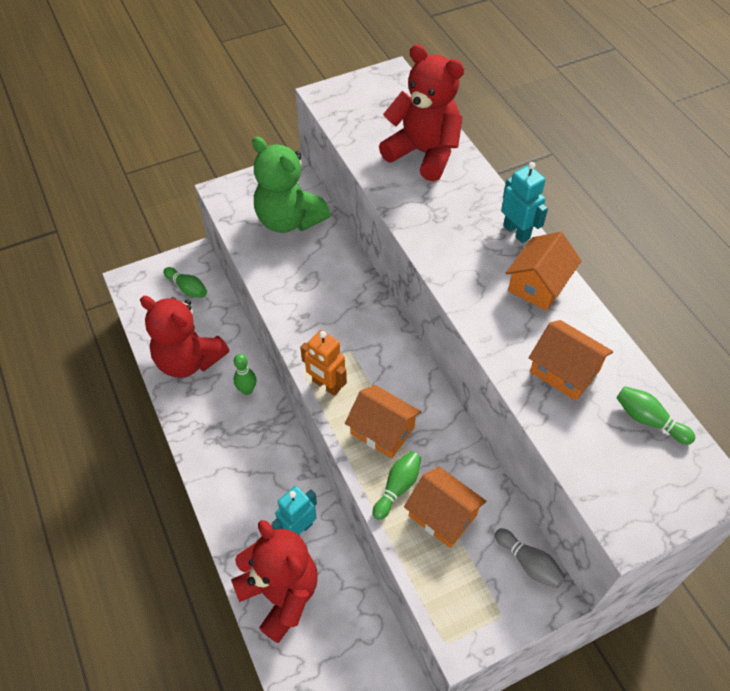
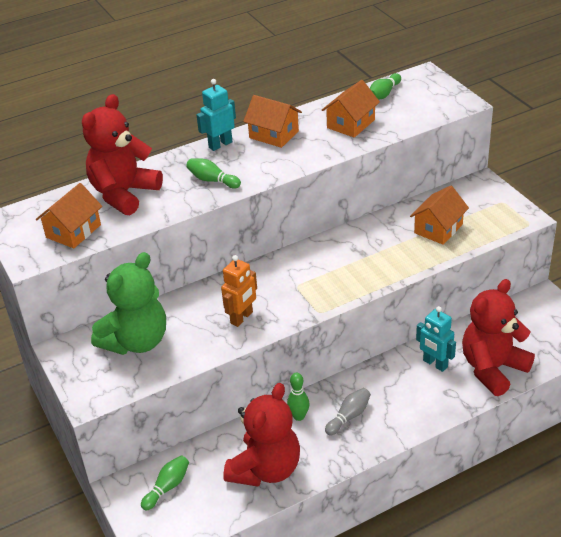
camera: 90 degrees left, 15 degrees down
(326, 385) = (334, 297): orange robot -> orange robot (242, 318)
(382, 430) = (373, 262): orange house -> orange house (73, 231)
(397, 488) = (421, 251): green bowling pin -> green bowling pin (212, 180)
(529, 563) = (463, 190): grey bowling pin -> grey bowling pin (349, 416)

